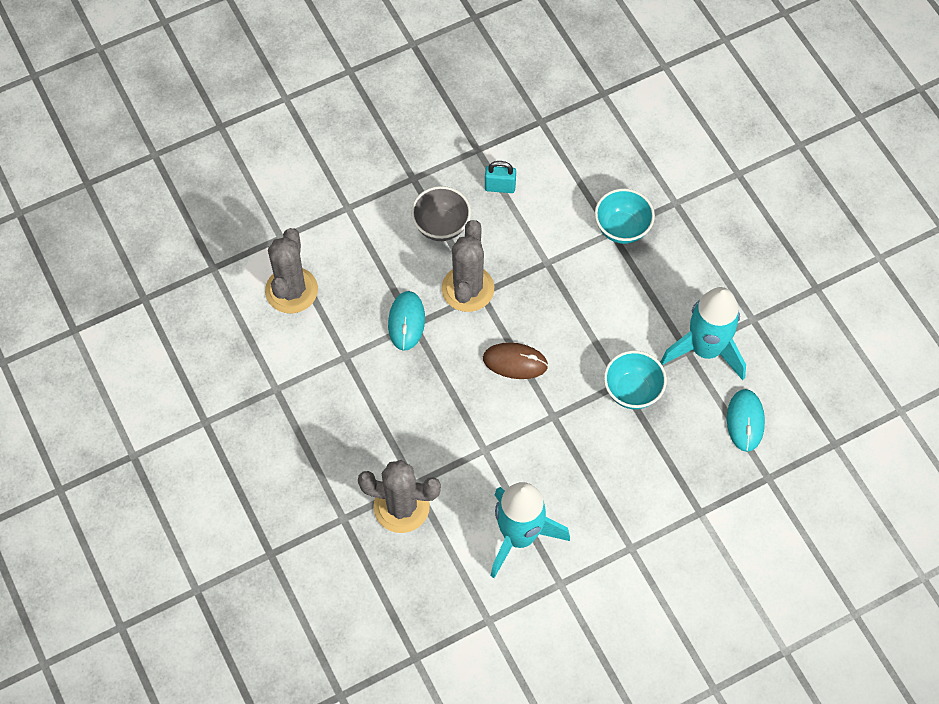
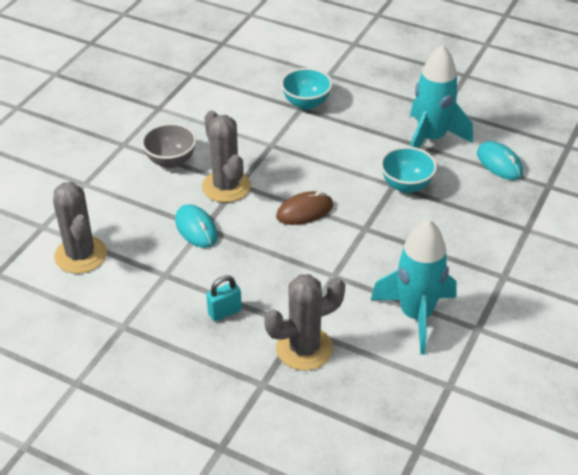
camera: 35 degrees left, 20 degrees down
(500, 187) = (195, 120): turquoise padlock -> turquoise padlock (225, 312)

